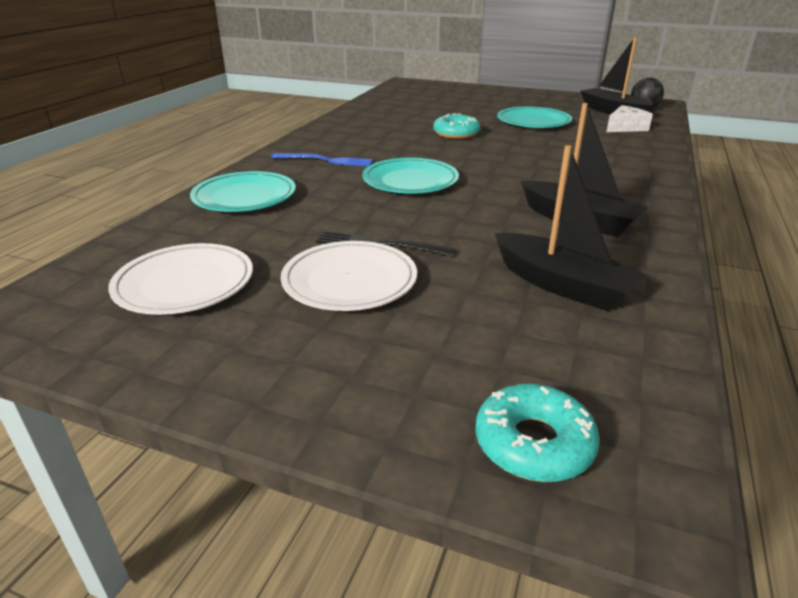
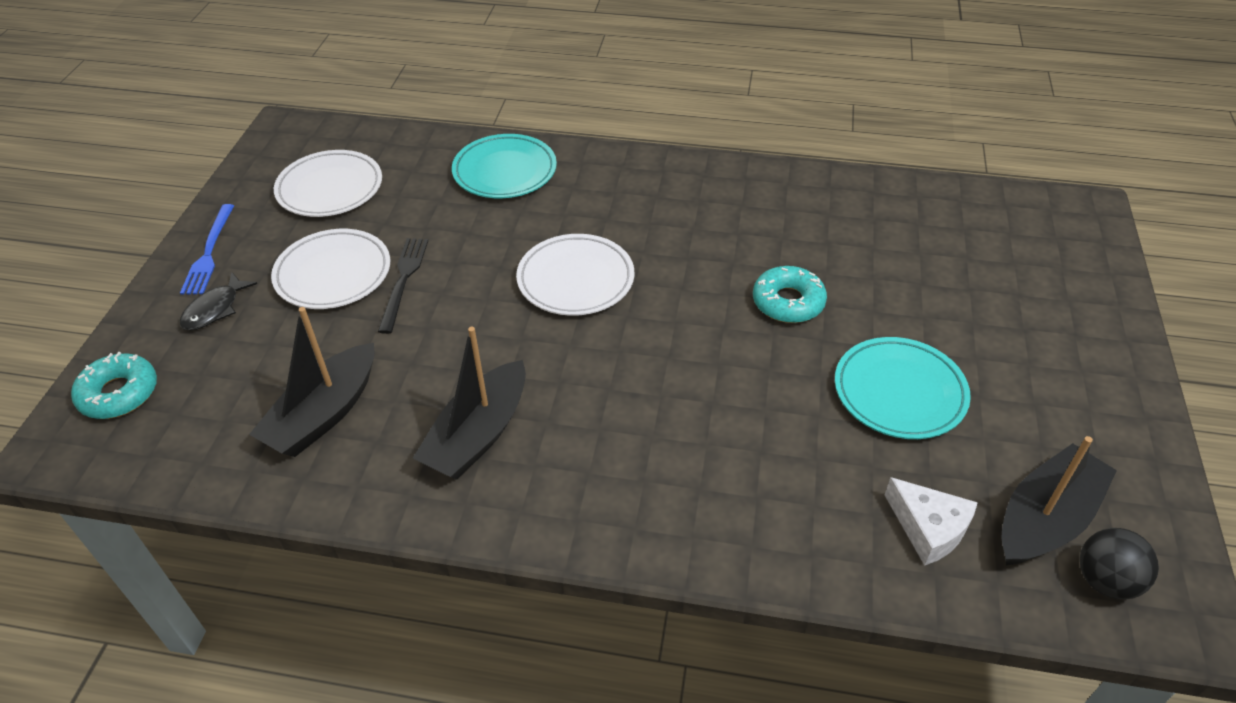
camera: 80 degrees right, 15 degrees up
(325, 160) = (628, 201): blue fork -> blue fork (209, 252)
(379, 363) = (215, 309): none -> black fish
(410, 181) = (575, 279): turquoise plate -> white plate

